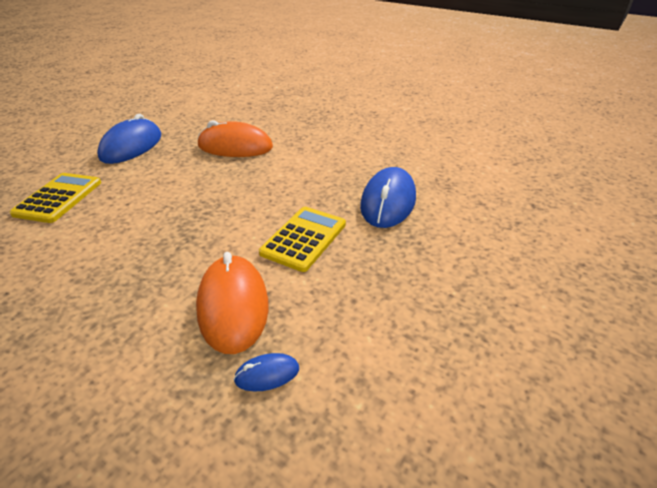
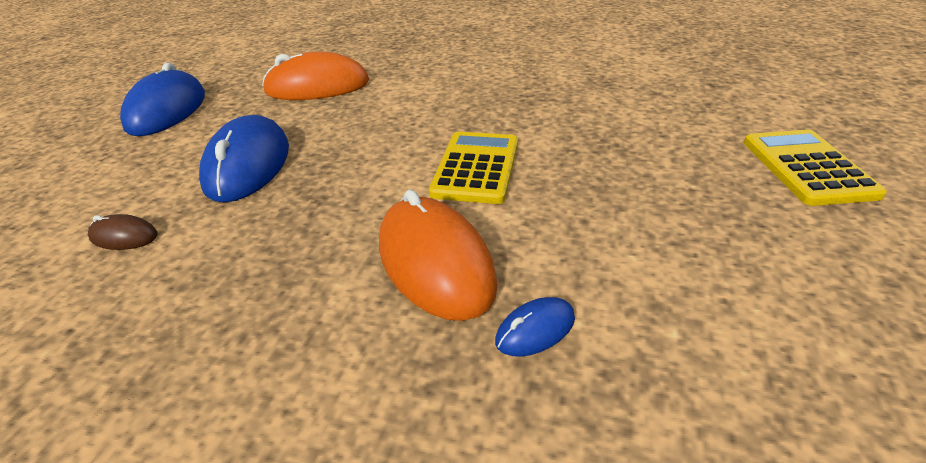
camera: 15 degrees left, 0 degrees up
(58, 198) = (88, 190): yellow calculator -> yellow calculator (807, 167)
(62, 237) = (124, 236): none -> brown mouse
(388, 202) = (551, 110): blue mouse -> blue mouse (248, 165)

